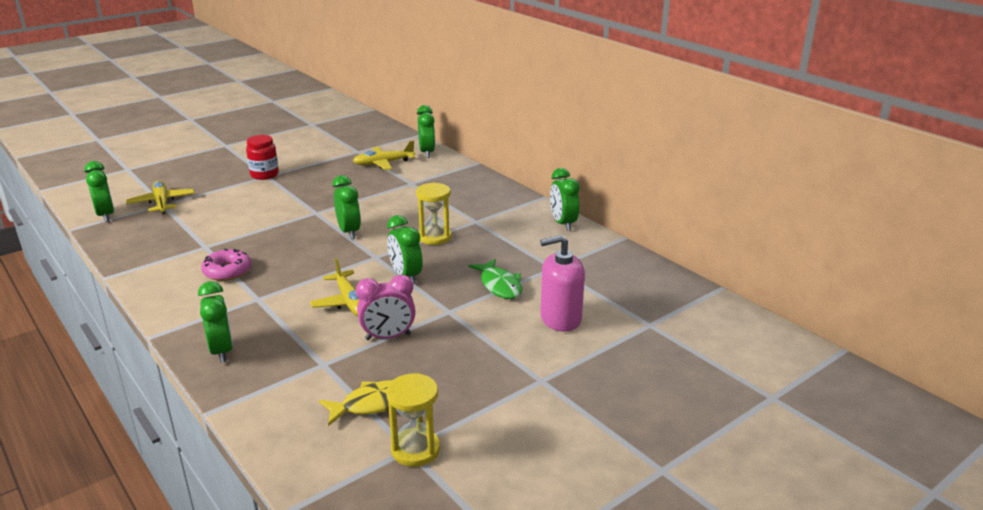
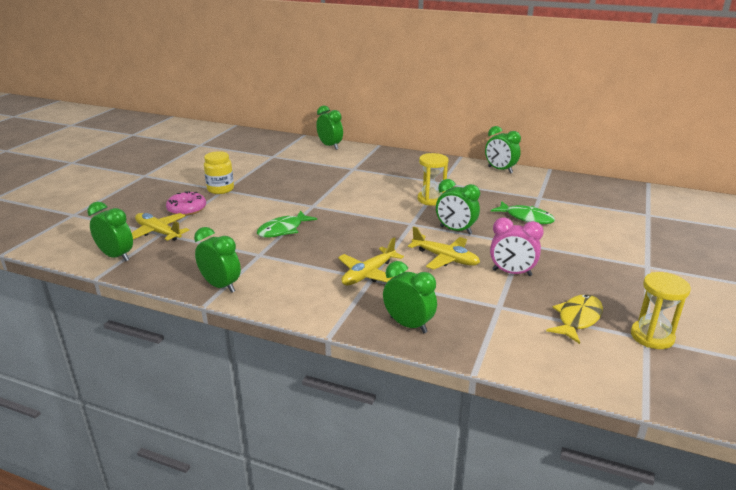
camera: 30 degrees left, 0 degrees up
(227, 271) = (311, 267): pink donut -> pink donut (187, 209)
(256, 229) = (283, 230): none -> green fish
(264, 175) = (220, 189): red jar -> yellow jar
(349, 232) = (362, 212): green clock -> green clock (221, 286)
(383, 163) = (308, 160): yellow plane -> yellow plane (368, 274)
(388, 337) = (512, 273): pink clock -> pink clock turned 60 degrees clockwise
(560, 319) = (595, 226): pink soap dispenser -> none

